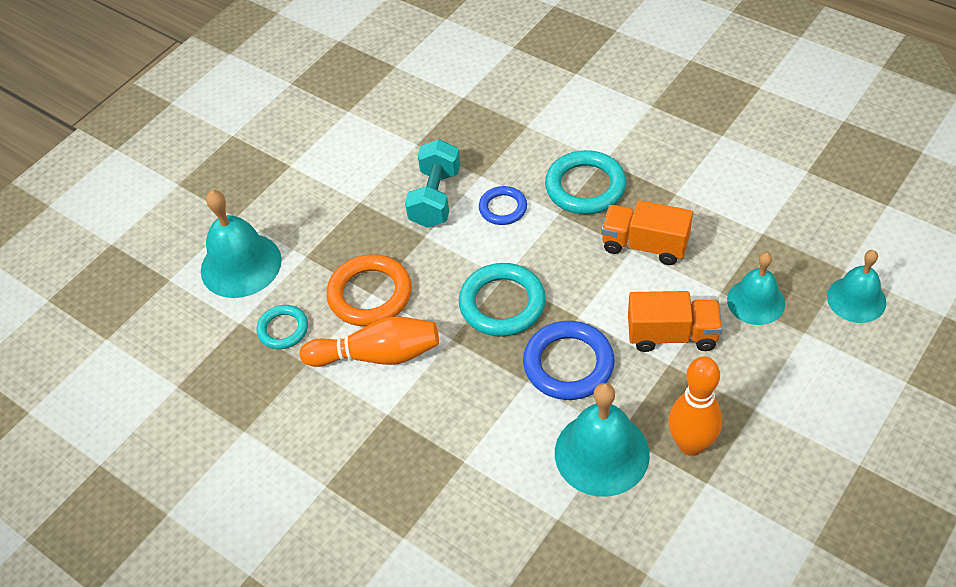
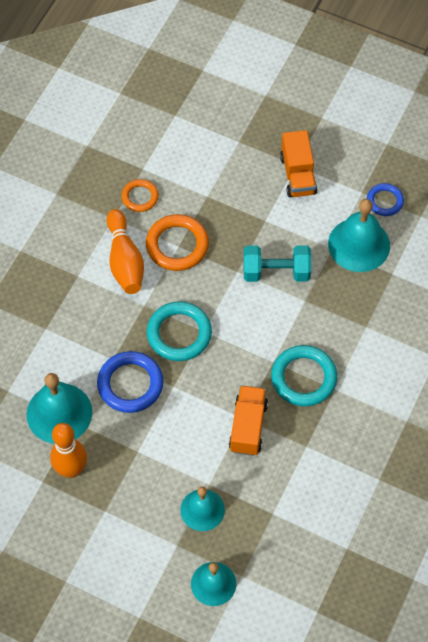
camera: 75 degrees right, 10 degrees up
(241, 265) = (193, 156): turquoise bell -> turquoise bell (359, 244)
(283, 329) = (140, 197): turquoise ring -> orange ring
(503, 208) = (272, 321): blue ring -> blue ring (385, 201)
(672, 335) = (164, 452): orange truck -> orange truck (298, 175)

